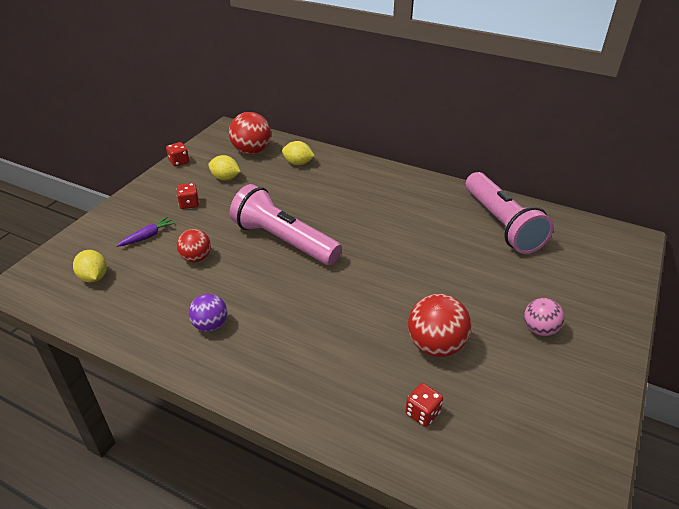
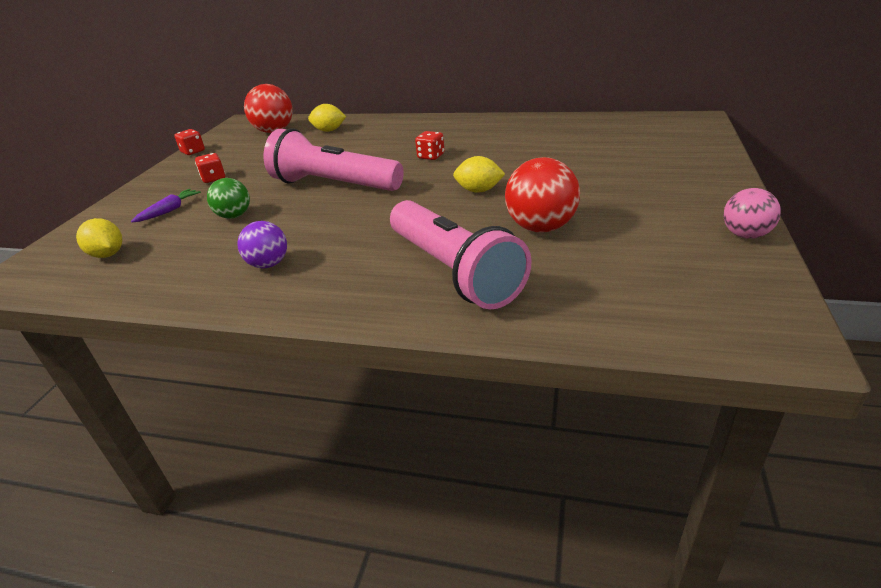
camera: 10 degrees left, 5 degrees down
(196, 258) = (234, 216): red ball -> green ball
(225, 178) = (250, 154): yellow lemon -> yellow lemon (479, 190)
(422, 413) = (554, 282): red dice -> red dice (431, 156)
(501, 224) = (563, 133): pink flashlight -> pink flashlight (454, 271)
(539, 329) = (645, 194): pink ball -> pink ball (745, 235)

